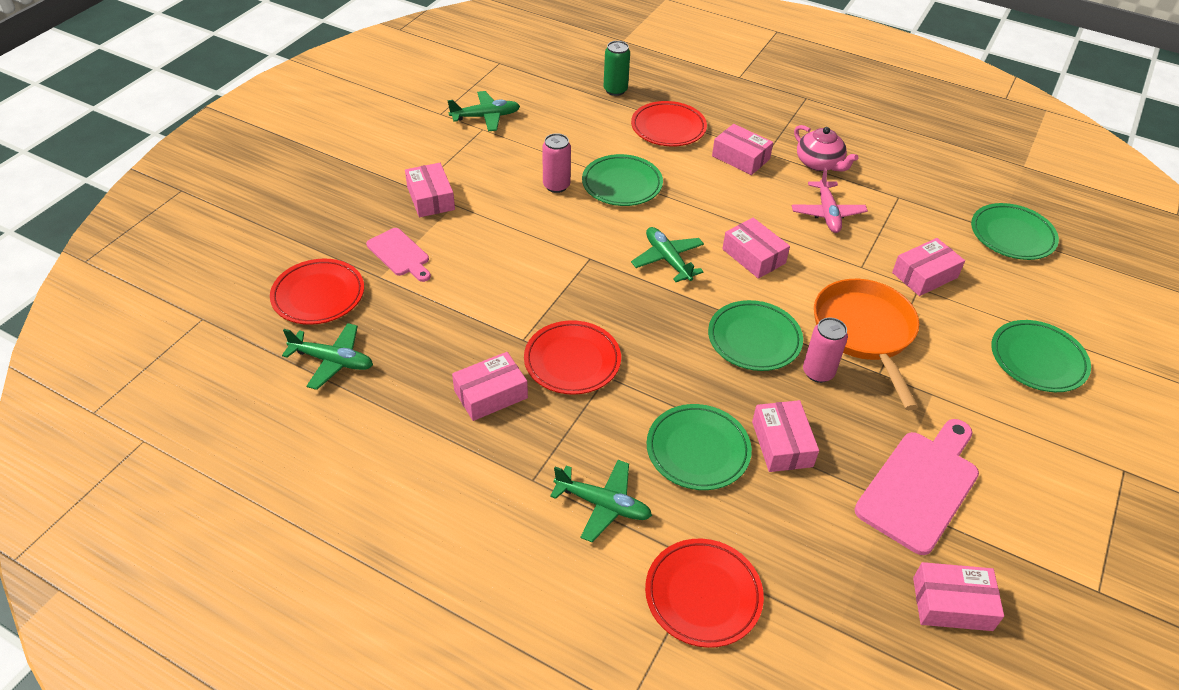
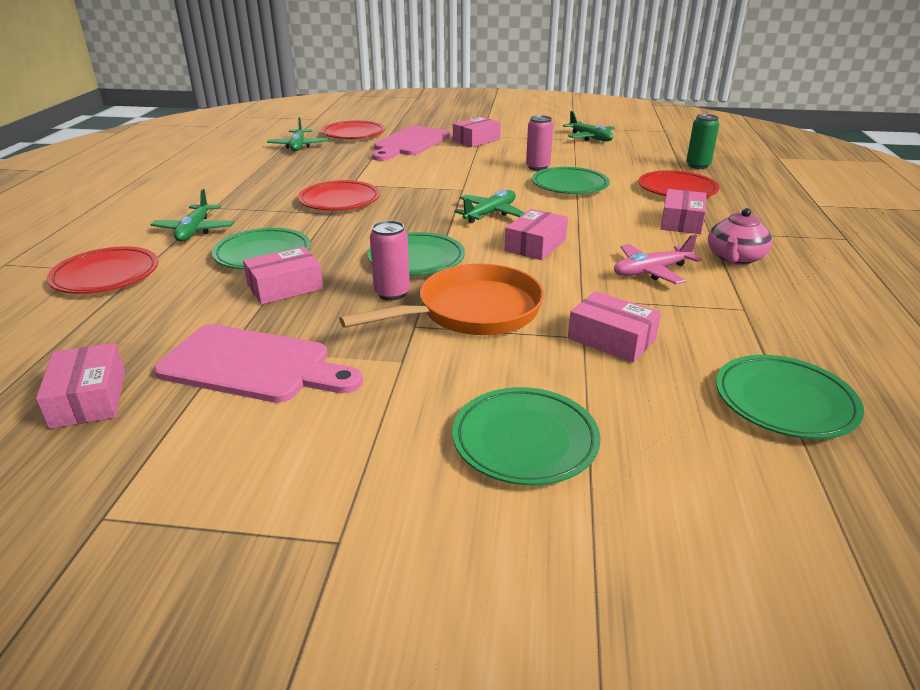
camera: 70 degrees right, 15 degrees down
(400, 254) = (410, 143): pink cutting board -> pink cutting board, size x1.71
(490, 394) = (291, 184): pink box -> none

